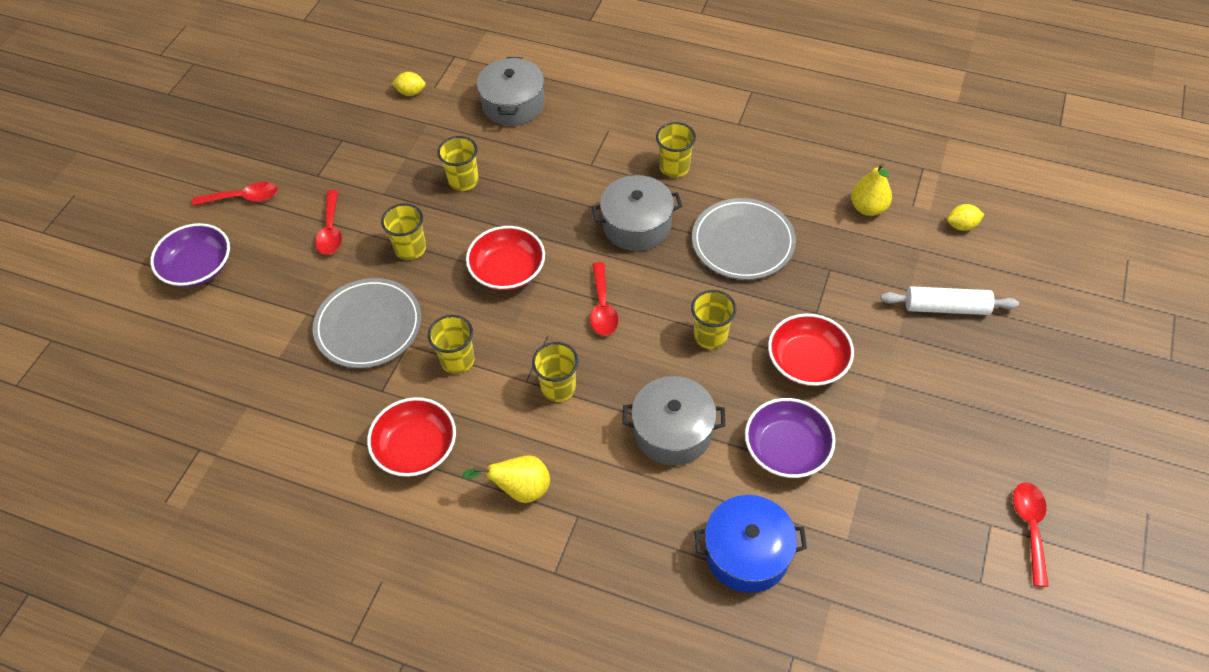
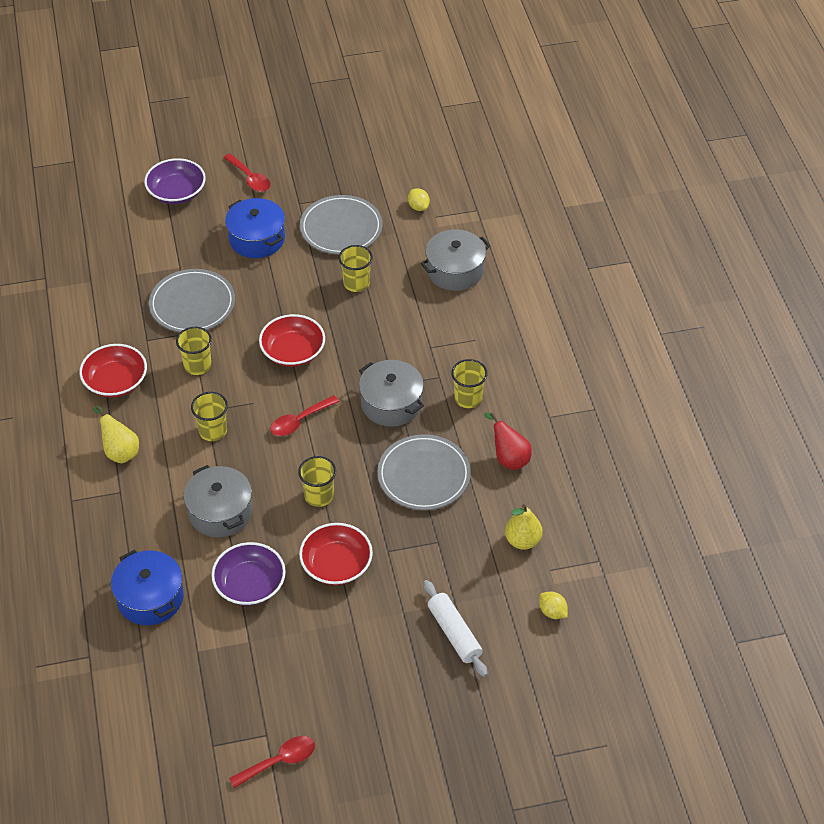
camera: 55 degrees right, 5 degrees down
(331, 230) = (257, 239): red spoon -> blue pot
(382, 159) = (341, 228): none -> grey plate
(410, 248) = (273, 289): yellow cup -> none
(766, 172) = (509, 458): none -> red pear

